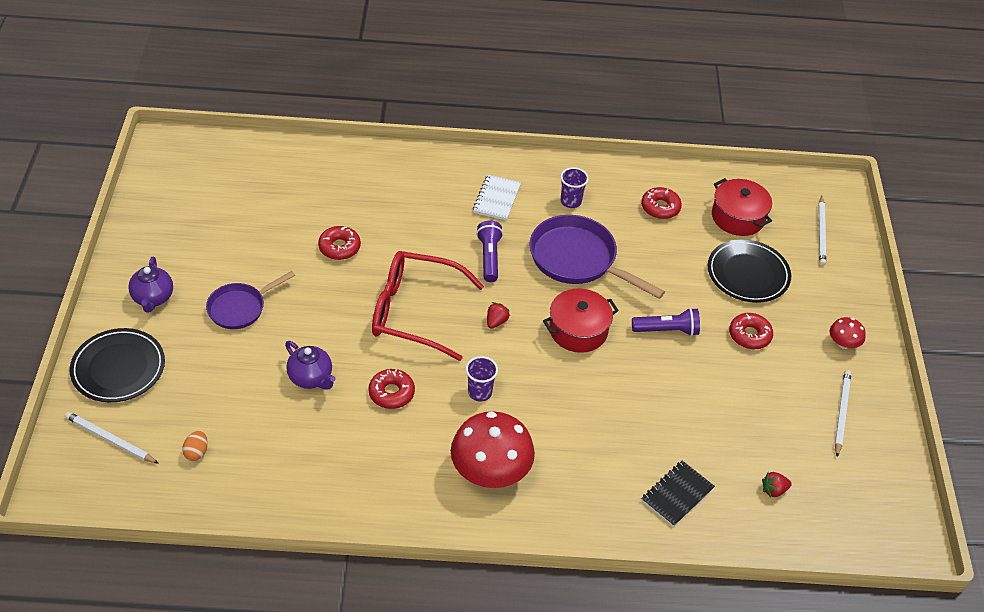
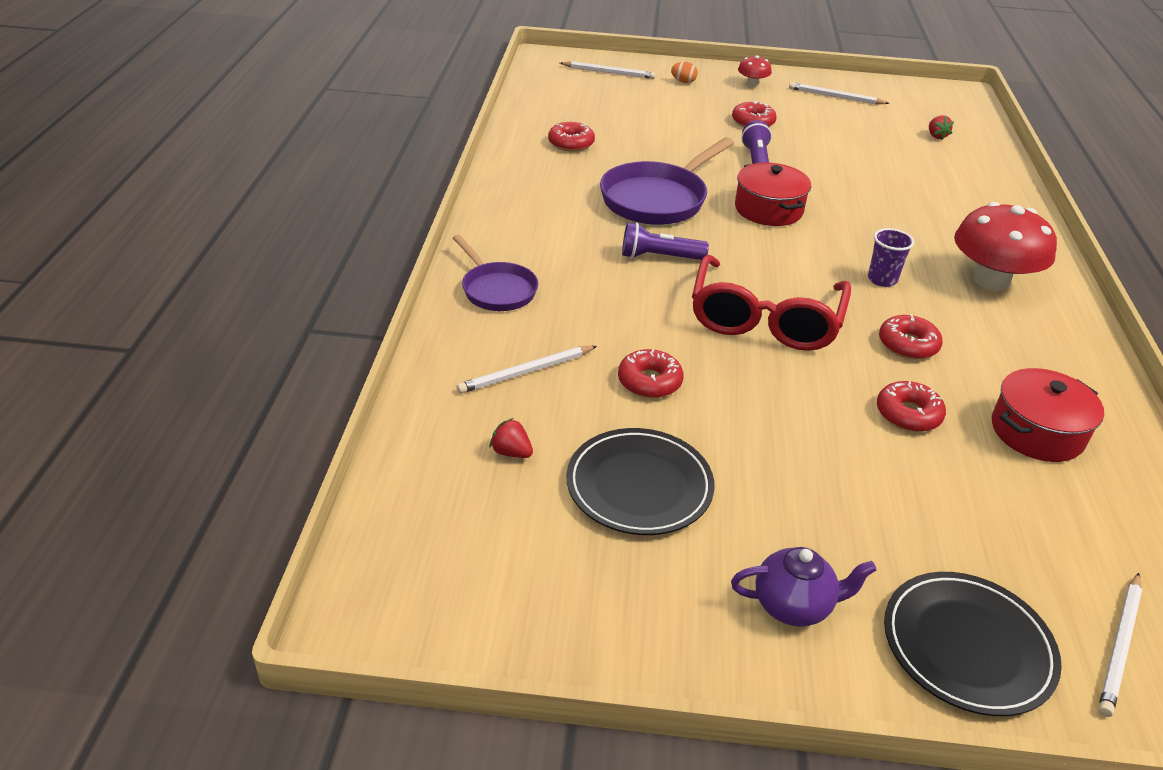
camera: 85 degrees left, 10 degrees down
(196, 452) = (1090, 533): orange egg -> orange egg (683, 82)
(240, 308) = (793, 489): purple pan -> purple pan (497, 290)
(311, 378) = (908, 414): purple teapot -> red donut
(345, 191) = (526, 372): none -> white pencil
(496, 322) = (768, 260): red strawberry -> red strawberry (511, 452)
(497, 199) = (551, 244): white notebook -> none
(570, 201) = (558, 194): purple cup -> none
(677, 494) = (965, 180): black notebook -> none
(738, 217) = (587, 106): red pot -> red pot (1037, 432)
(748, 274) = (669, 112): black plate -> black plate (639, 486)

